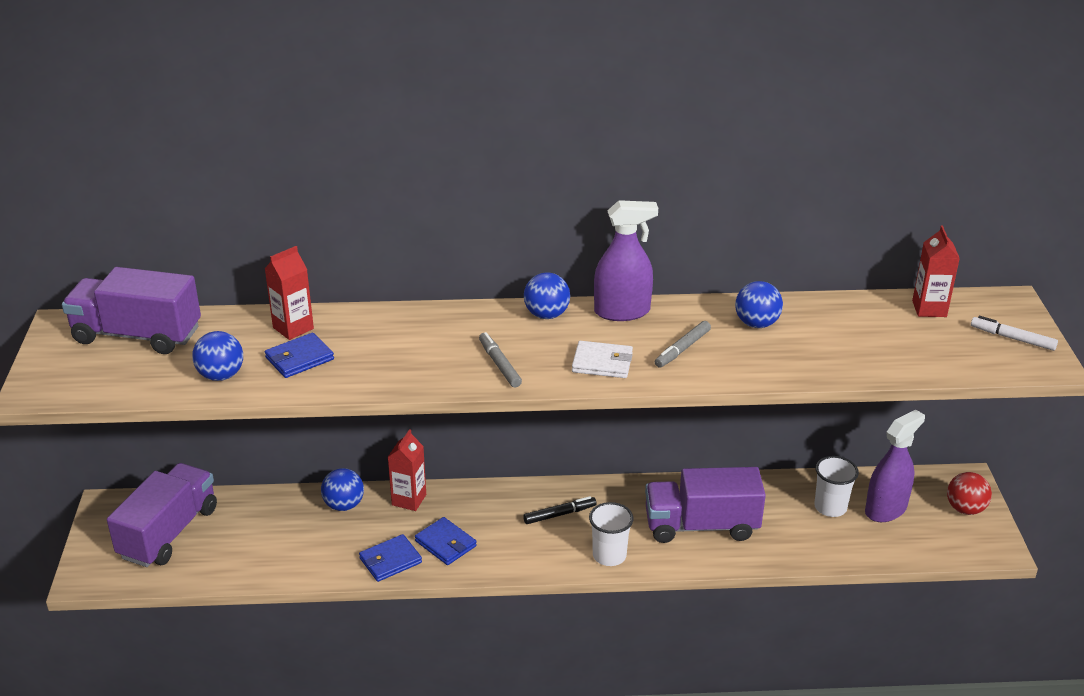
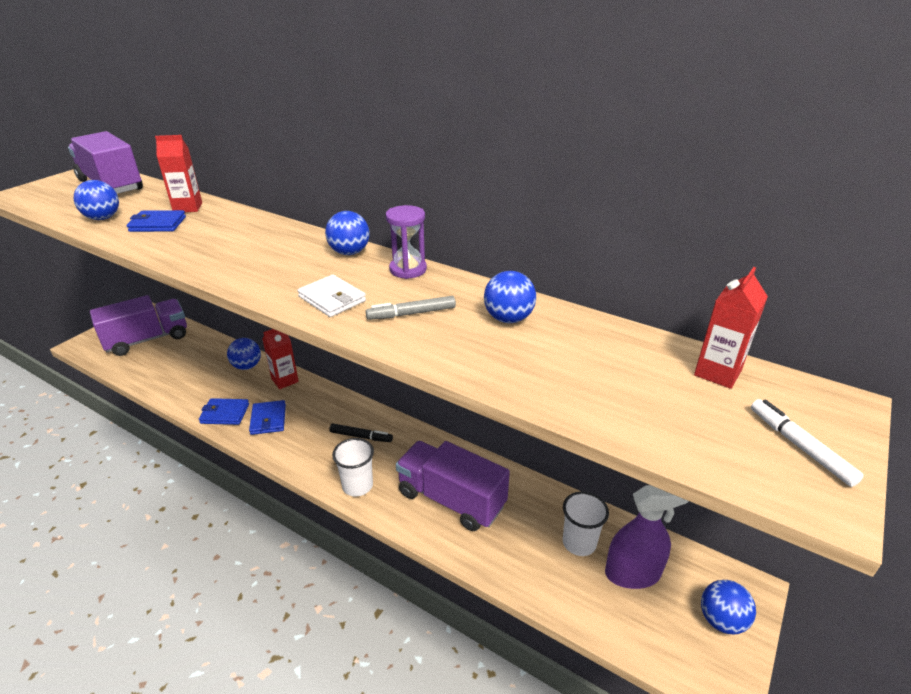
camera: 35 degrees right, 0 degrees up
(499, 364) = (261, 272): grey marker -> none
(622, 311) = (408, 269): purple spray bottle -> purple hourglass
(965, 509) = (721, 620): red ball -> blue ball

